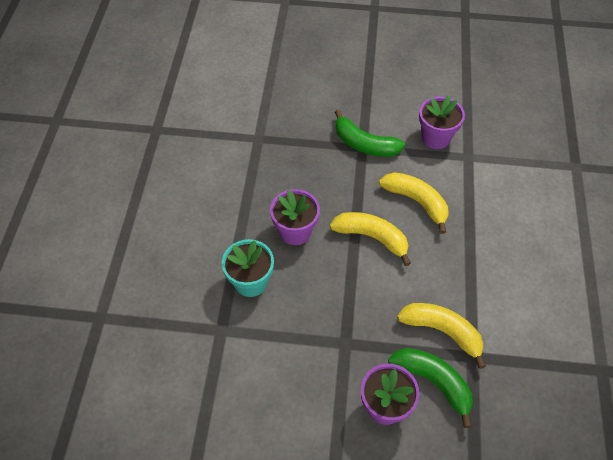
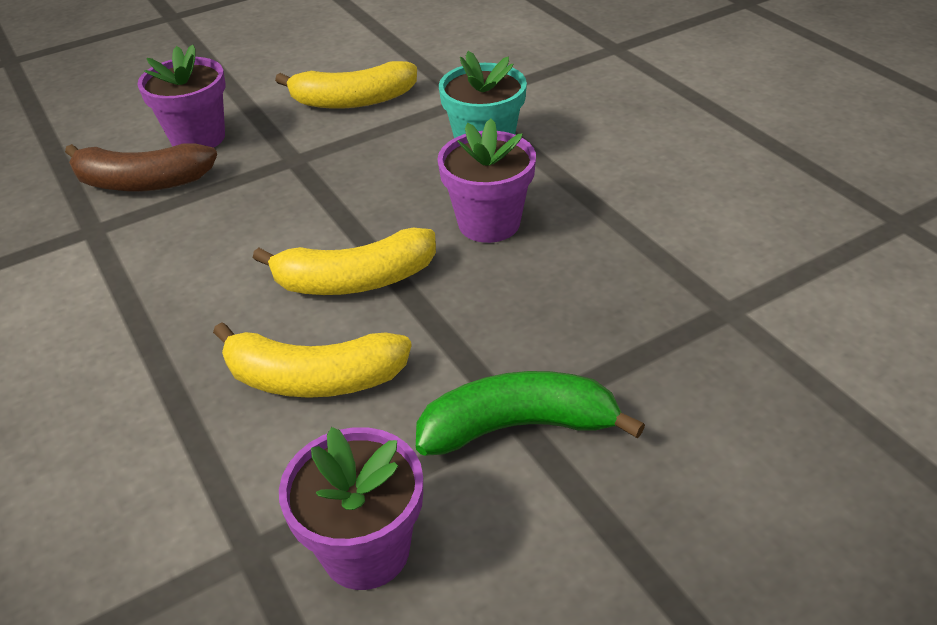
camera: 145 degrees right, 15 degrees down
(433, 382) = (142, 182): green banana -> brown banana
(442, 331) = (155, 232): yellow banana -> yellow banana (353, 100)

